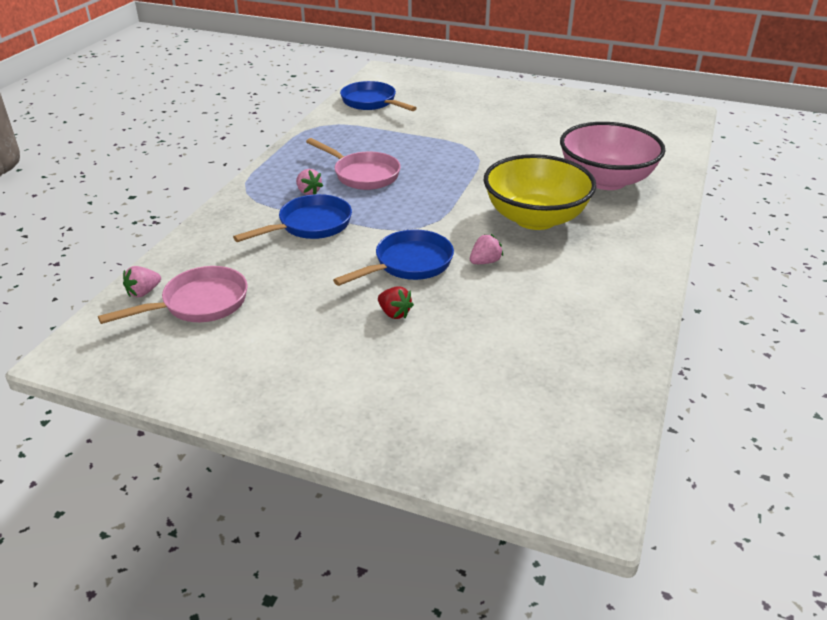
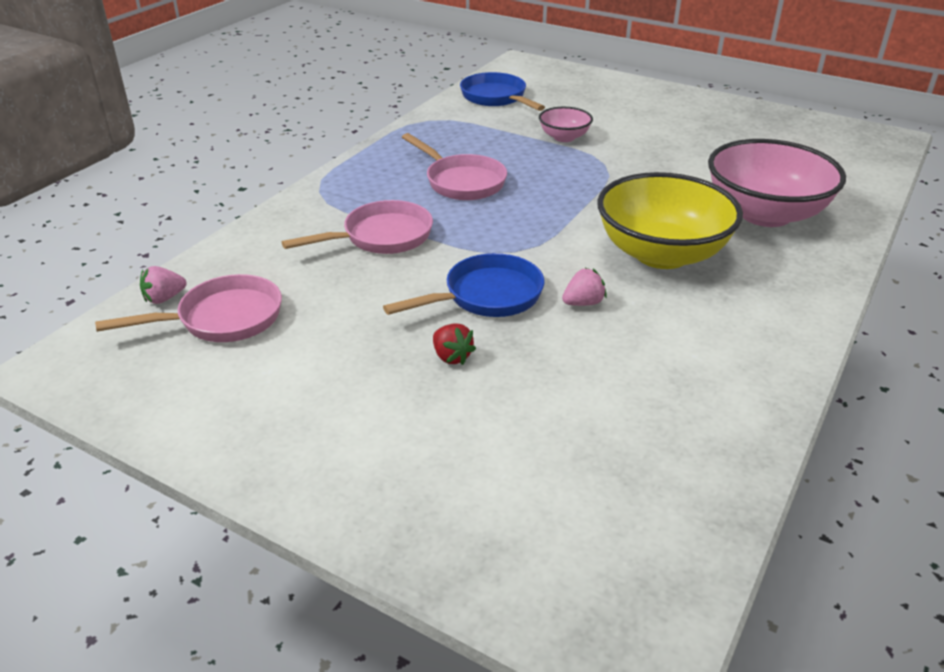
camera: 10 degrees right, 0 degrees up
(308, 192) = (391, 196): pink strawberry -> none
(310, 225) = (381, 237): blue pan -> pink pan
(436, 131) = (564, 137): none -> pink bowl

